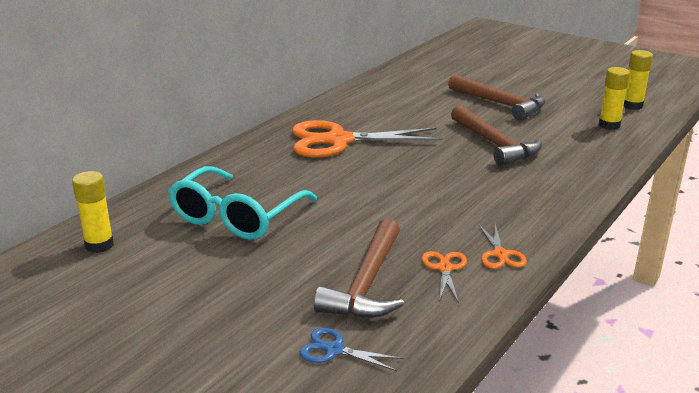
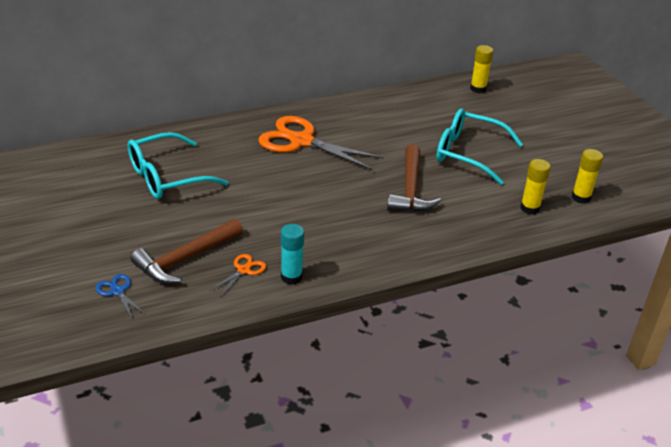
camera: 30 degrees right, 10 degrees up
(99, 245) = (72, 165): yellow glue stick -> yellow glue stick (478, 89)
(500, 104) = (468, 153): brown hammer -> turquoise glasses
(500, 254) = (291, 277): orange scissors -> turquoise glue stick

